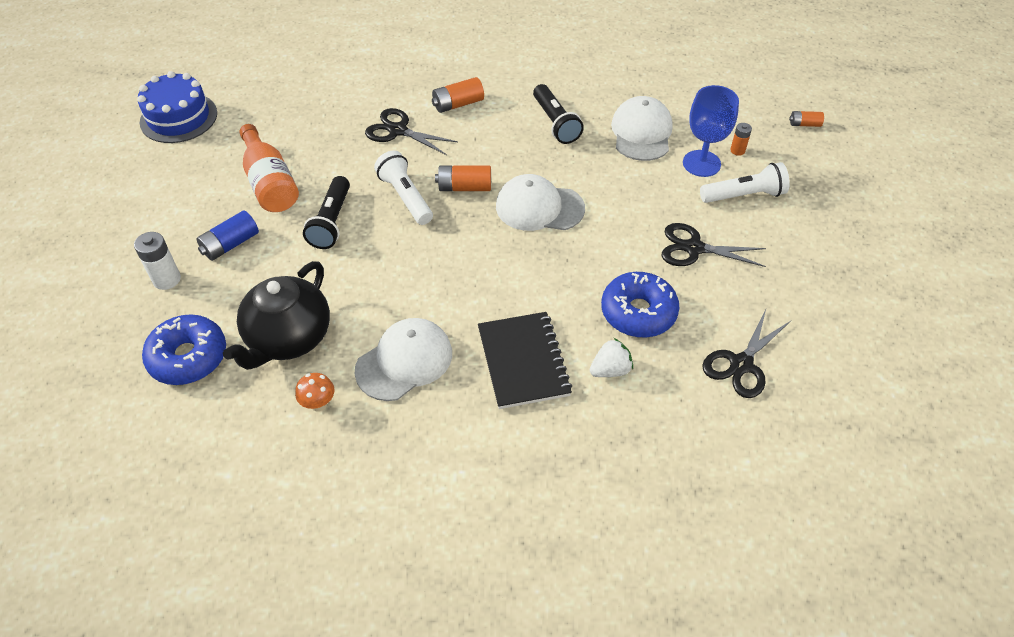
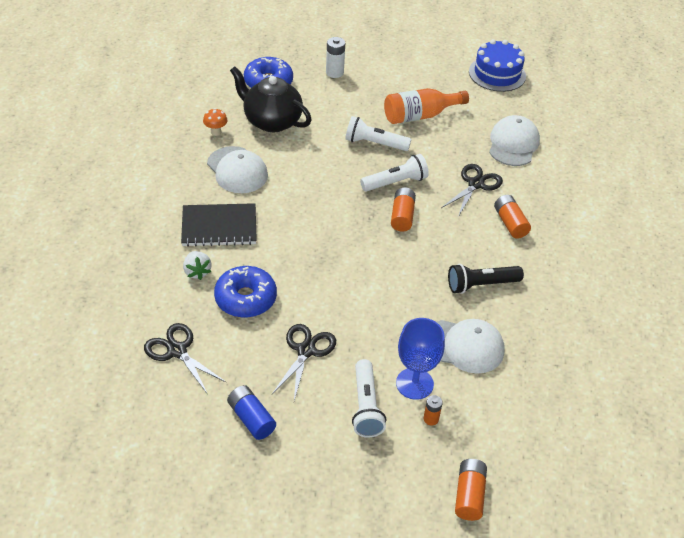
camera: 95 degrees right, 5 degrees down
(230, 244) = (360, 98): blue battery -> blue battery (251, 418)
(331, 222) = (374, 143): black flashlight -> white flashlight
(539, 207) = (372, 258): white cap -> white cap (513, 144)
(804, 124) = (469, 495): orange battery -> orange battery, size x1.64

